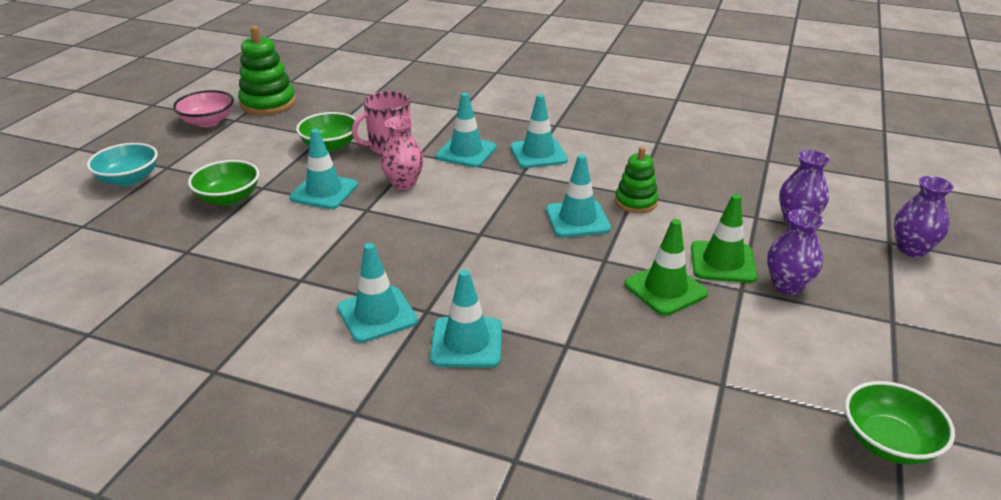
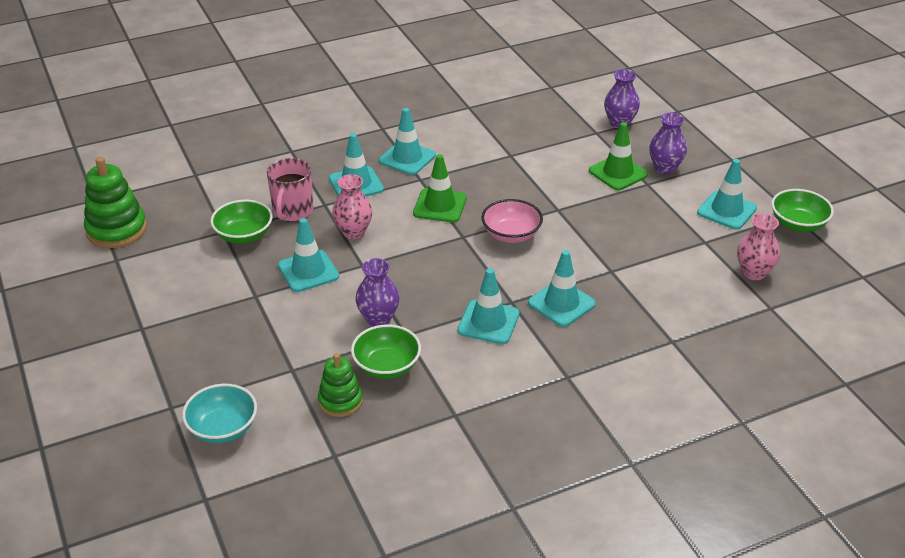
camera: 45 degrees left, 5 degrees up
(129, 179) = (129, 355): turquoise bowl -> turquoise bowl (223, 428)
(208, 122) = (94, 274): pink bowl -> pink bowl (511, 235)
(228, 198) = (245, 318): green bowl -> green bowl (387, 366)
(577, 219) = (504, 192): turquoise traffic cone -> turquoise traffic cone (726, 210)
(636, 202) = (519, 160): green stacking toy -> green stacking toy (340, 401)
(665, 289) = (612, 207): green traffic cone -> green traffic cone (440, 206)
(735, 457) = (753, 273): none -> pink vase
(911, 249) = (692, 110): purple vase -> purple vase (378, 319)

